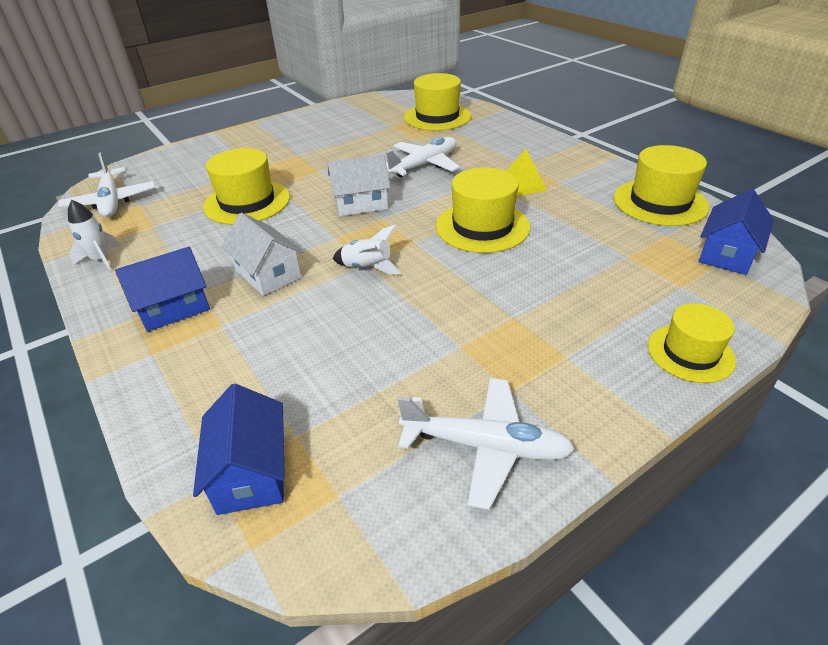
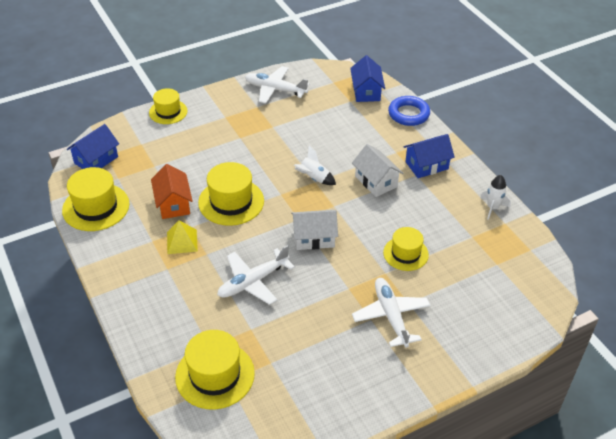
camera: 175 degrees left, 5 degrees up
(111, 201) = (523, 272): white plane -> white plane (391, 316)
(165, 414) = (408, 114): none -> blue ring
(247, 202) = (405, 253): yellow hat -> yellow hat, size x0.65
(560, 216) = (173, 204): none -> orange house

